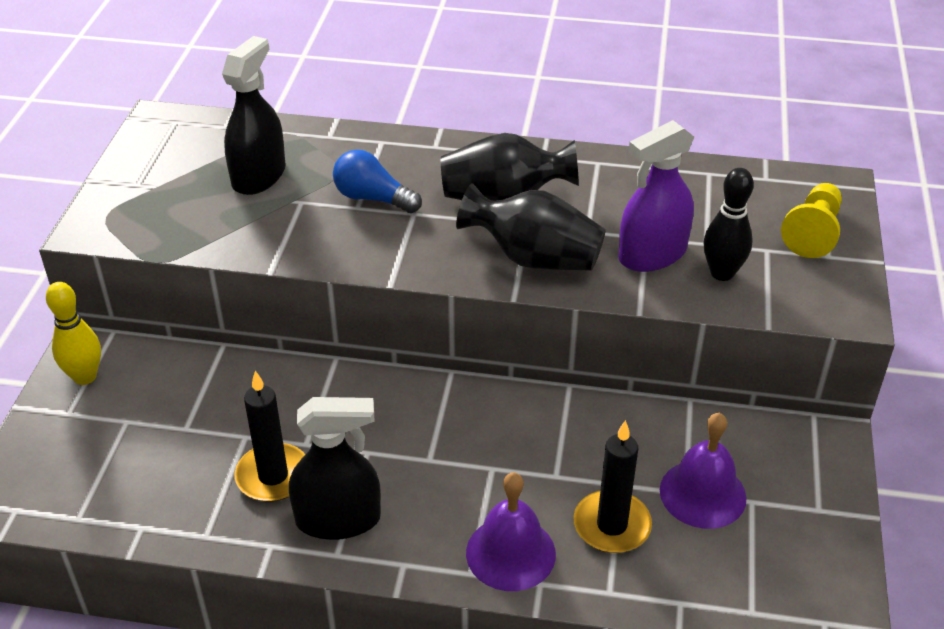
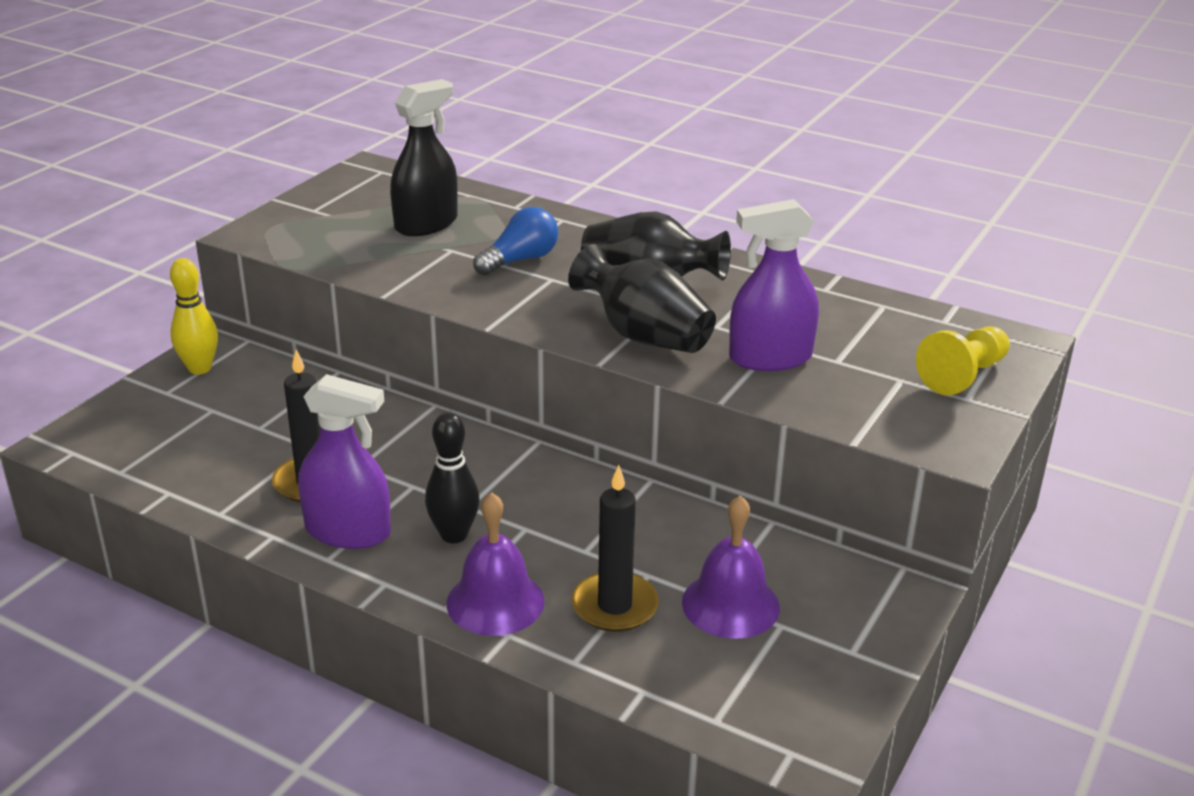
camera: 20 degrees right, 10 degrees down
(338, 519) = (348, 531): black spray bottle -> purple spray bottle
(373, 198) = (520, 260): blue light bulb -> blue light bulb turned 90 degrees clockwise
(722, 273) = (835, 388): black bowling pin -> black bowling pin (454, 535)

